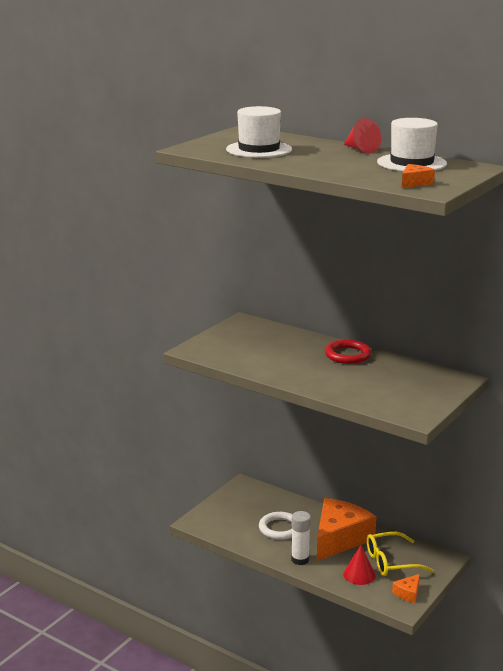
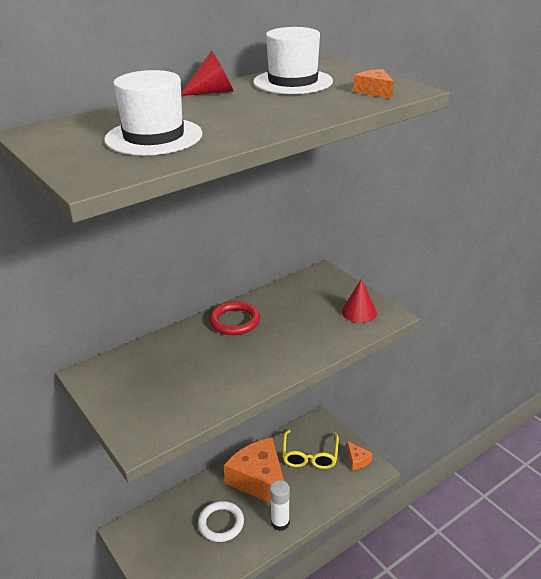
camera: 70 degrees left, 10 degrees up
(359, 574) = (320, 484): red cone -> red cone (359, 312)

